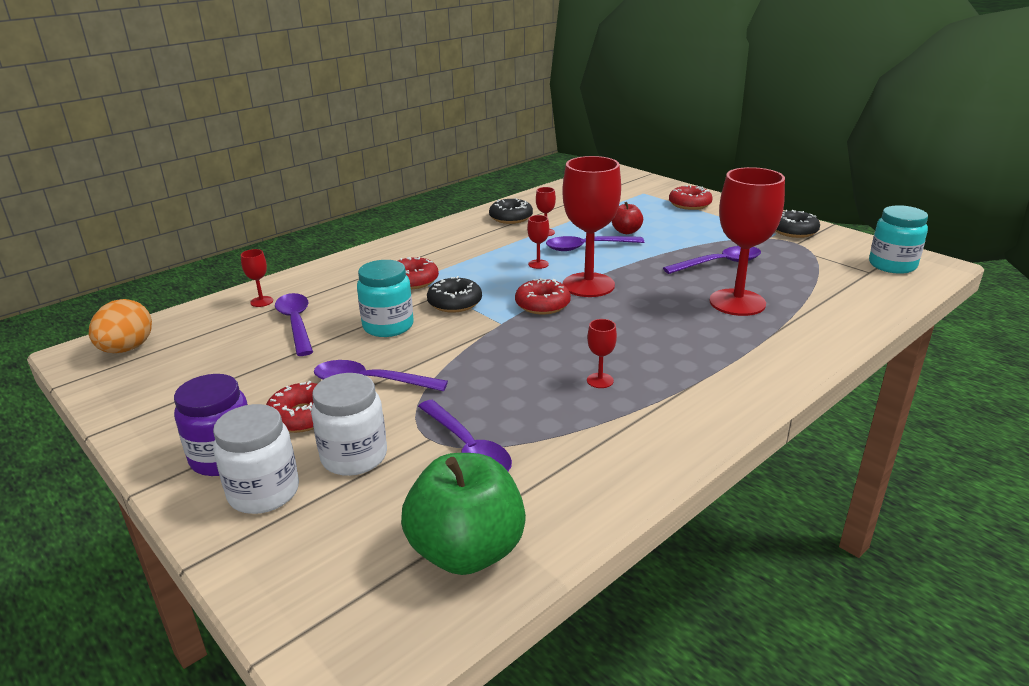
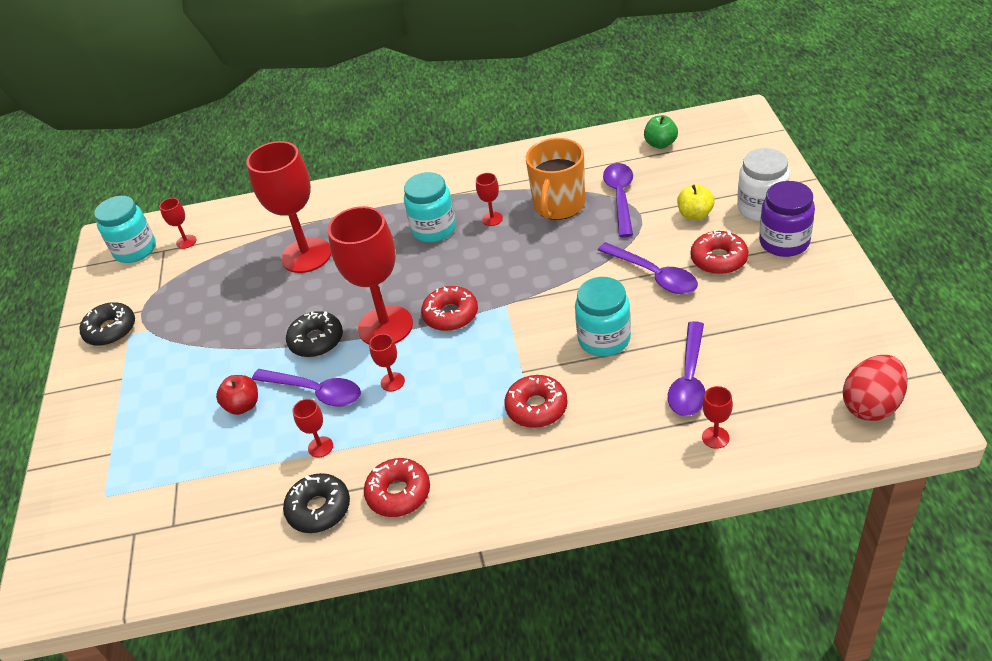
camera: 140 degrees left, 15 degrees up
(127, 349) = (871, 405): orange egg -> red egg
(354, 457) = (695, 214): white jar -> yellow apple
(455, 303) = (522, 350): black donut -> black donut (316, 340)
(467, 551) = (660, 144): green apple -> green apple, size x0.50
(538, 416) = (558, 205): none -> orange mug
(649, 354) = (434, 229): none -> turquoise jar
(689, 204) = (105, 435): red donut -> red donut (398, 493)
(719, 263) = (245, 309): purple spoon -> none
(864, 281) = (186, 242): none -> red goblet

